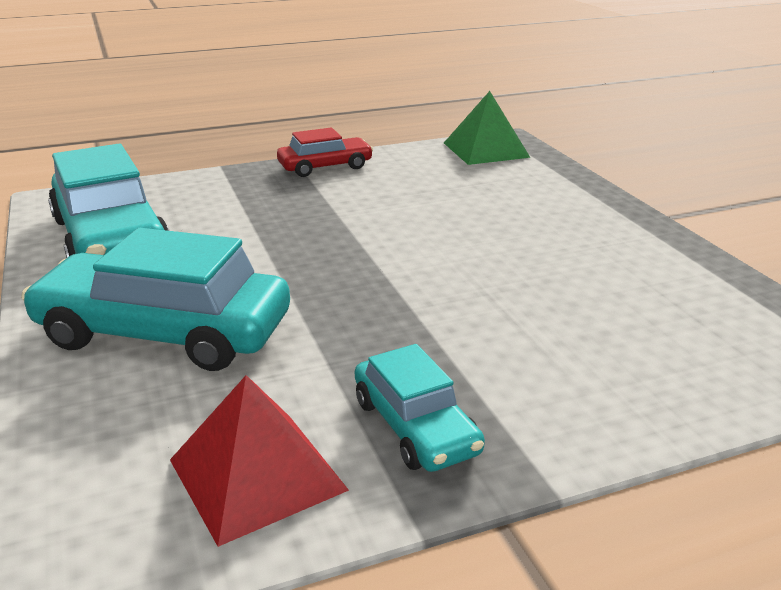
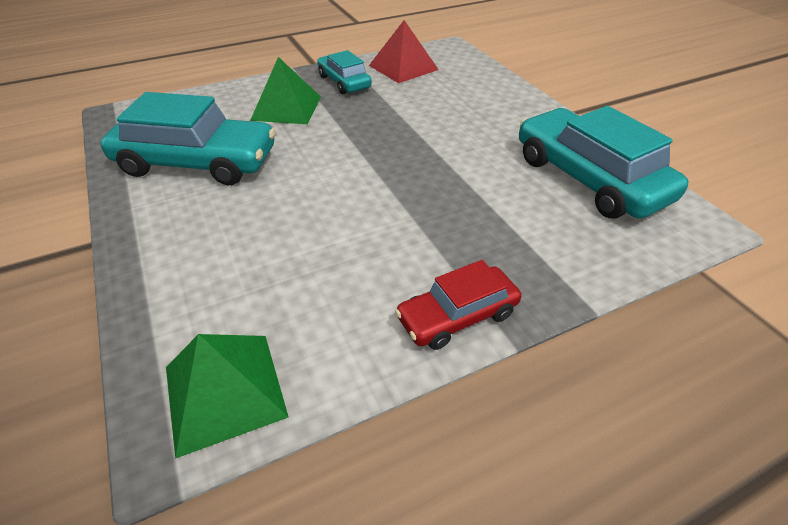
camera: 175 degrees right, 15 degrees up
(164, 332) = (482, 113): turquoise car -> turquoise car (197, 162)
(525, 360) = (286, 108): none -> green pyramid

